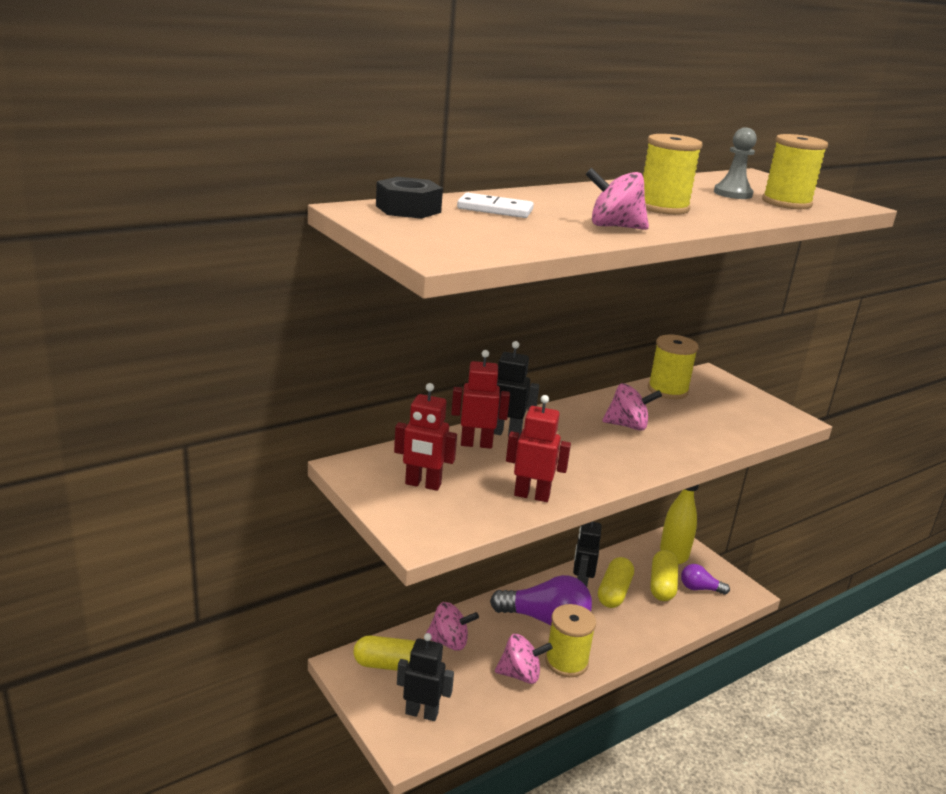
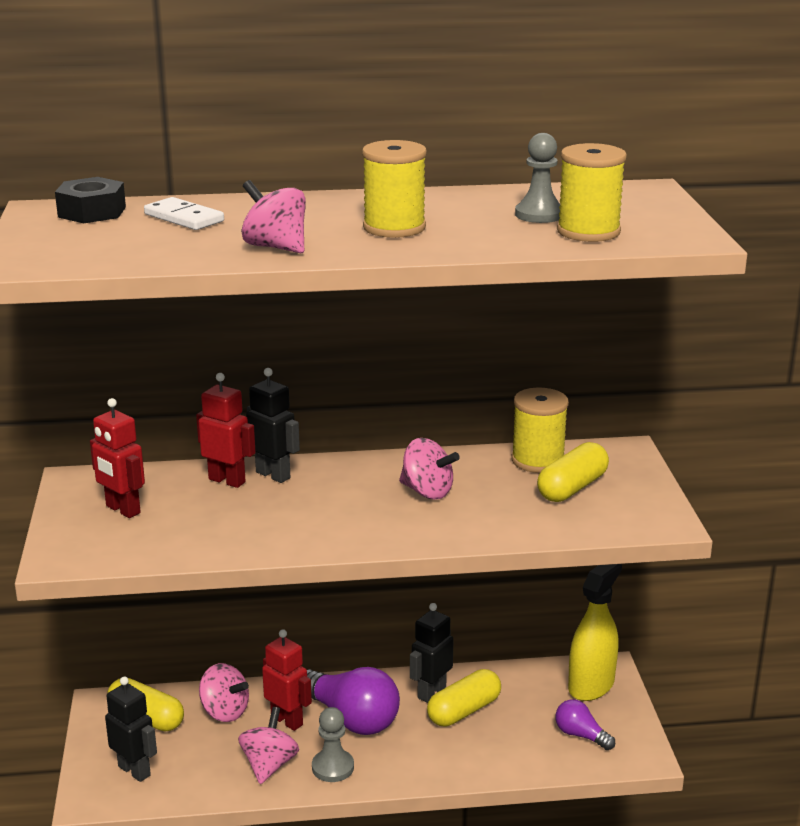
camera: 30 degrees right, 0 degrees up
(520, 674) = (269, 765): pink spinning top -> pink spinning top turned 105 degrees counterclockwise
(532, 495) = (218, 542): red robot -> red robot (287, 720)
(566, 662) = (333, 767): yellow spool -> grey pawn
(662, 585) = (534, 719): yellow capsule -> yellow capsule (572, 488)

